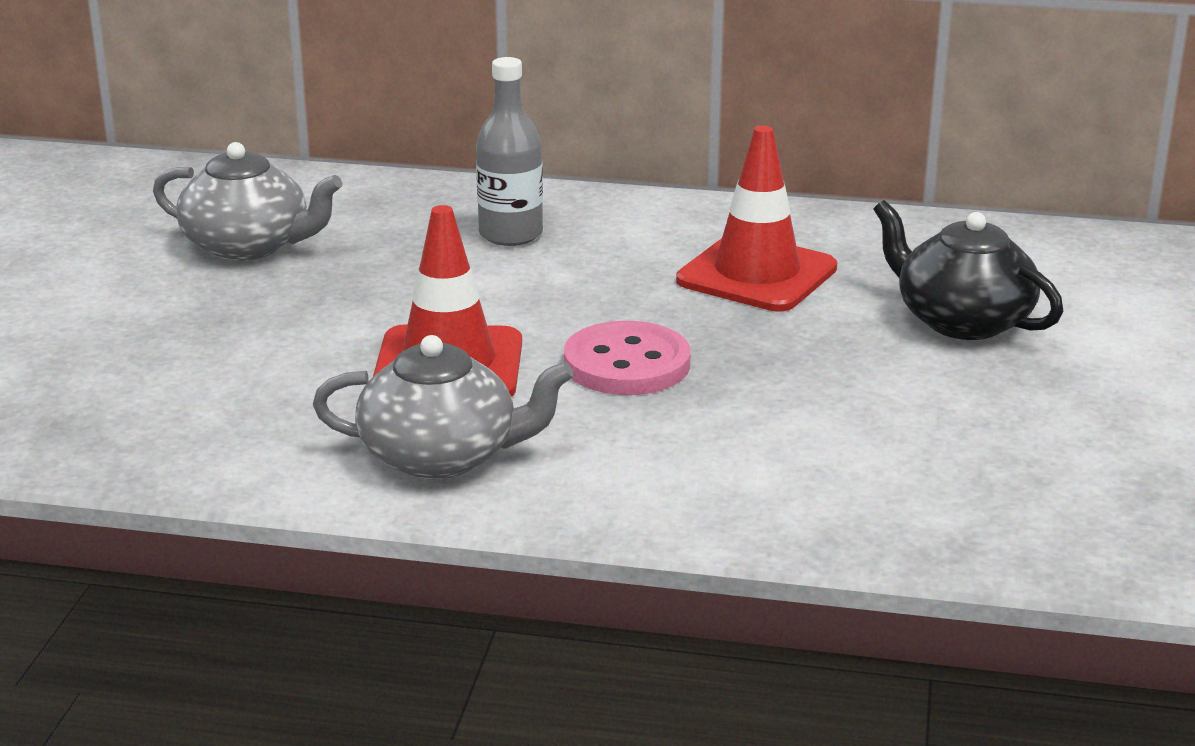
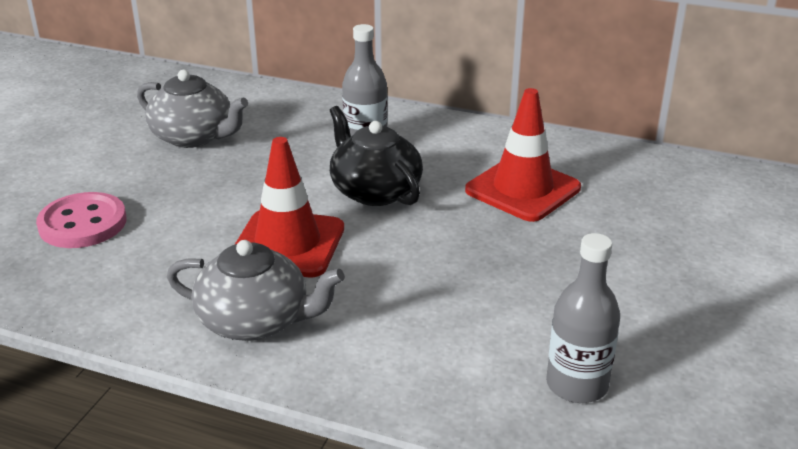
camera: 10 degrees right, 5 degrees up
(627, 364) = (410, 255): pink button -> pink button (83, 223)
(896, 484) = (577, 385): none -> grey bottle
(961, 321) = (660, 242): black teapot -> black teapot (374, 191)

